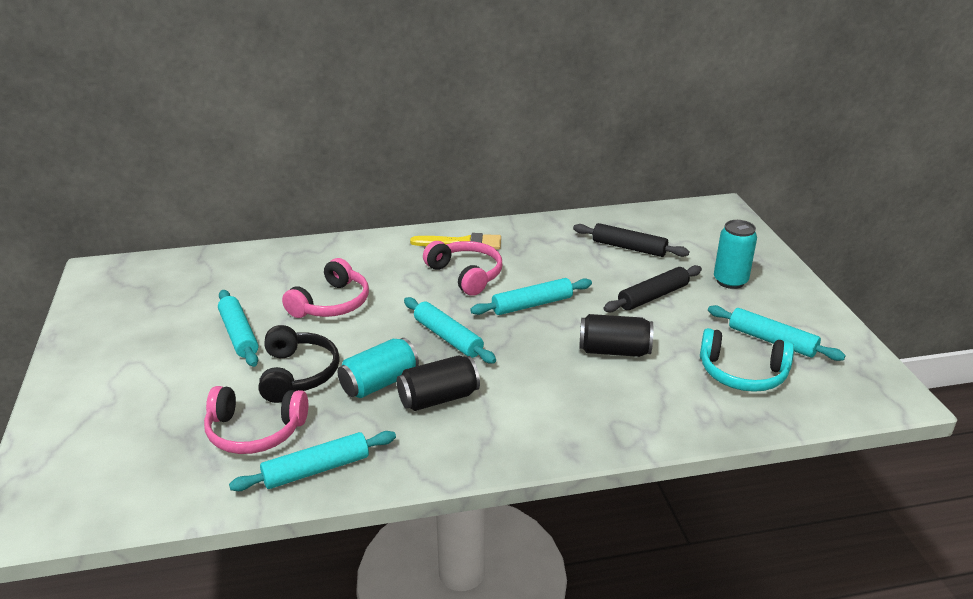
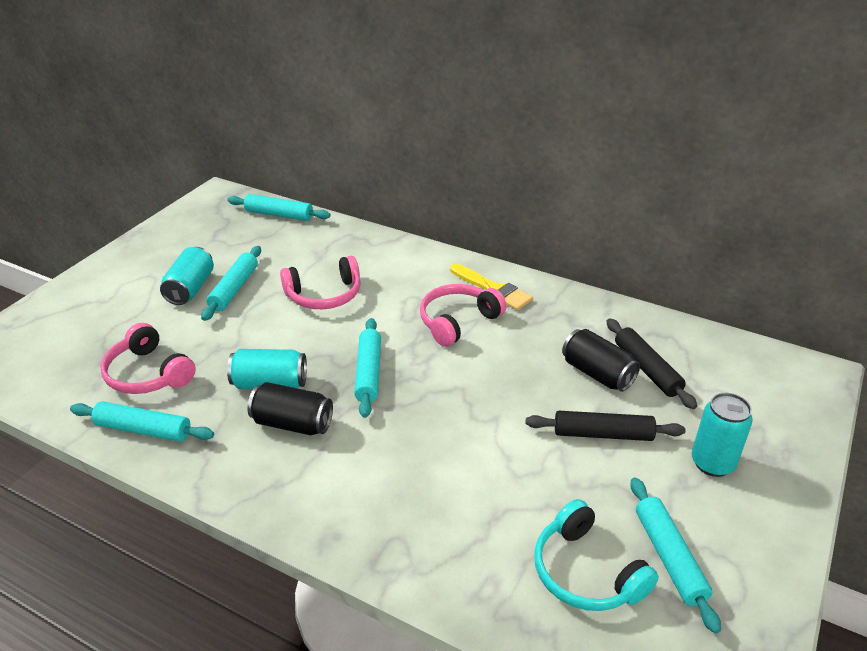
camera: 40 degrees right, 5 degrees up
(193, 353) = (190, 288): none -> turquoise can
(298, 374) = (229, 343): black headphones -> none
(466, 275) = (458, 321): pink headphones -> pink headphones turned 135 degrees counterclockwise
(532, 305) = (476, 380): turquoise rolling pin -> turquoise rolling pin (279, 215)
(614, 351) = (489, 468): black can -> black can (597, 374)

